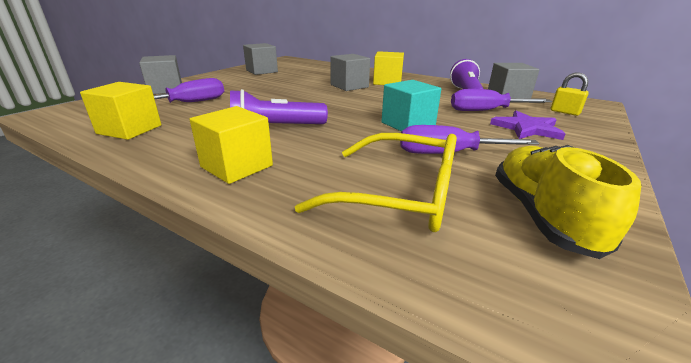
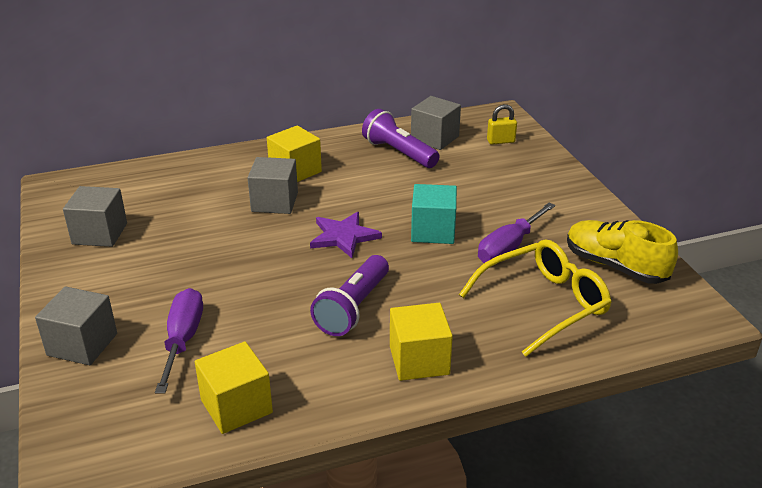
camera: 50 degrees left, 5 degrees up
(486, 111) = (452, 173): purple screwdriver -> none
(527, 128) = (508, 182): purple star -> purple star (344, 236)

